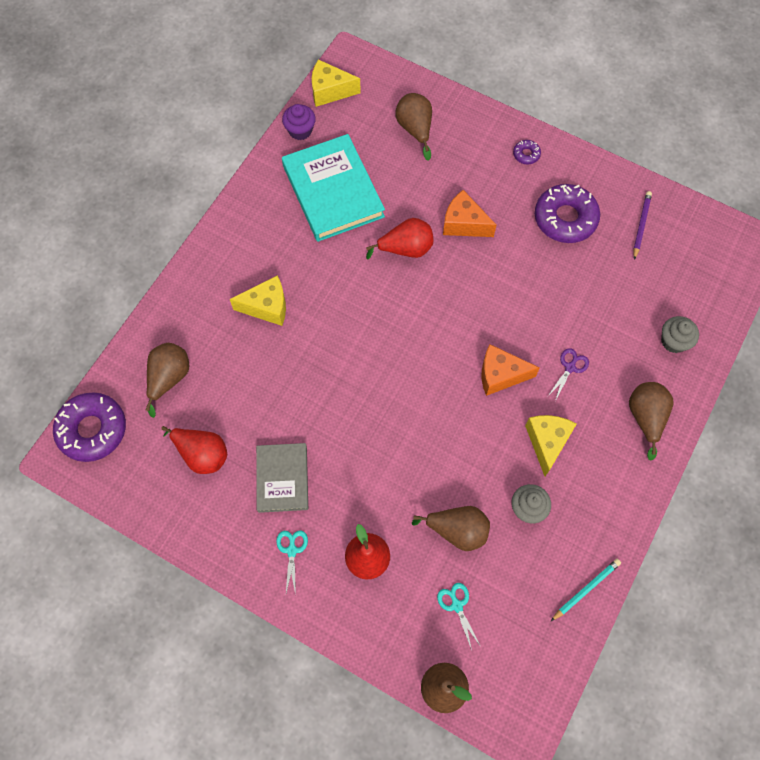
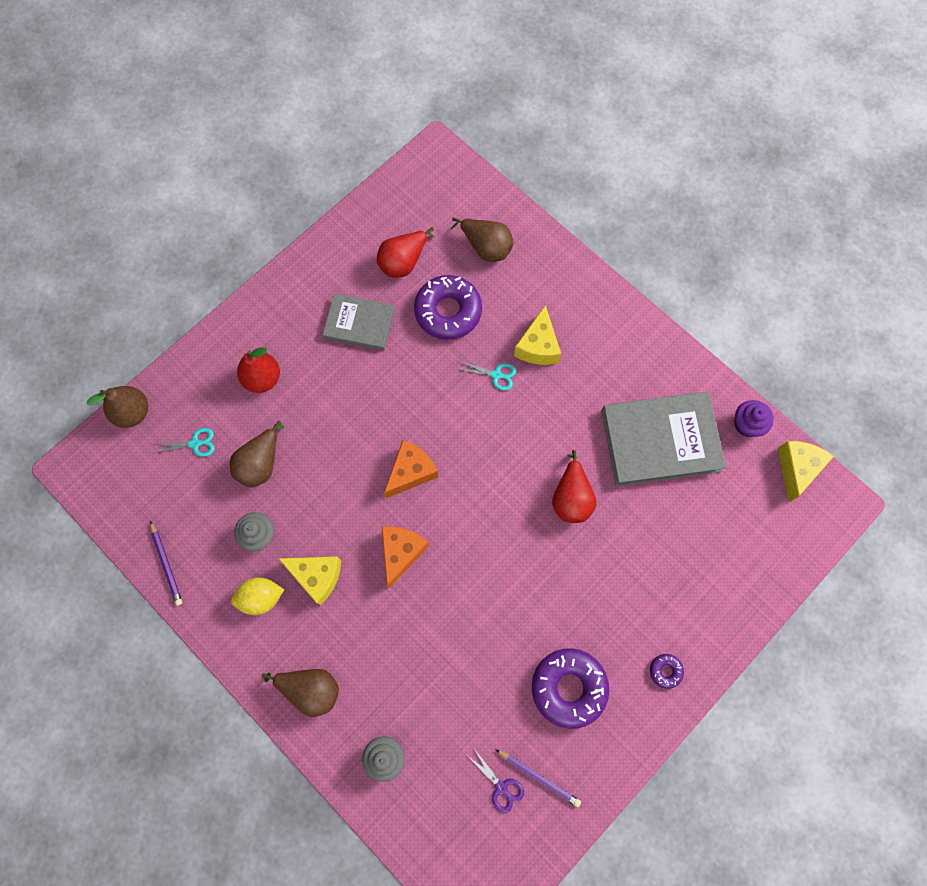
camera: 105 degrees right, 5 degrees up
(92, 430) = (454, 179): purple donut -> purple donut (448, 311)
(292, 550) = (292, 317): turquoise scissors -> turquoise scissors (496, 375)
(333, 191) = (660, 440): turquoise book -> grey book
(415, 129) = (725, 551): brown pear -> none
(464, 224) = (588, 569): orange cheese -> orange cheese (411, 472)
(570, 367) = (388, 628): purple scissors -> purple scissors (501, 787)
(584, 487) = (261, 598): none -> yellow lemon
(586, 589) = (166, 564): turquoise pencil -> purple pencil

